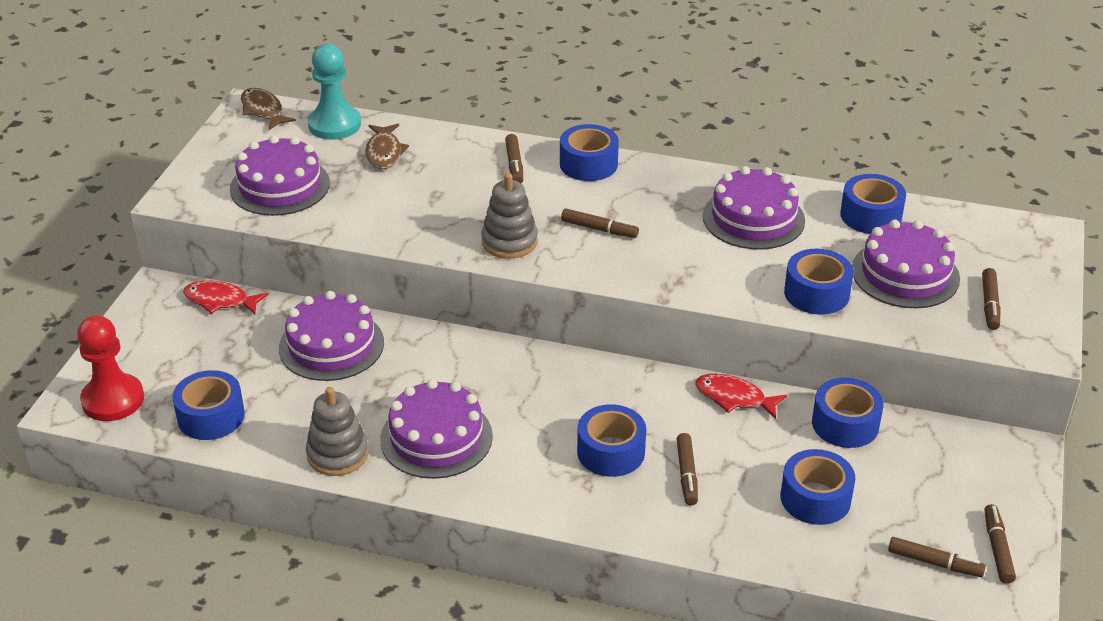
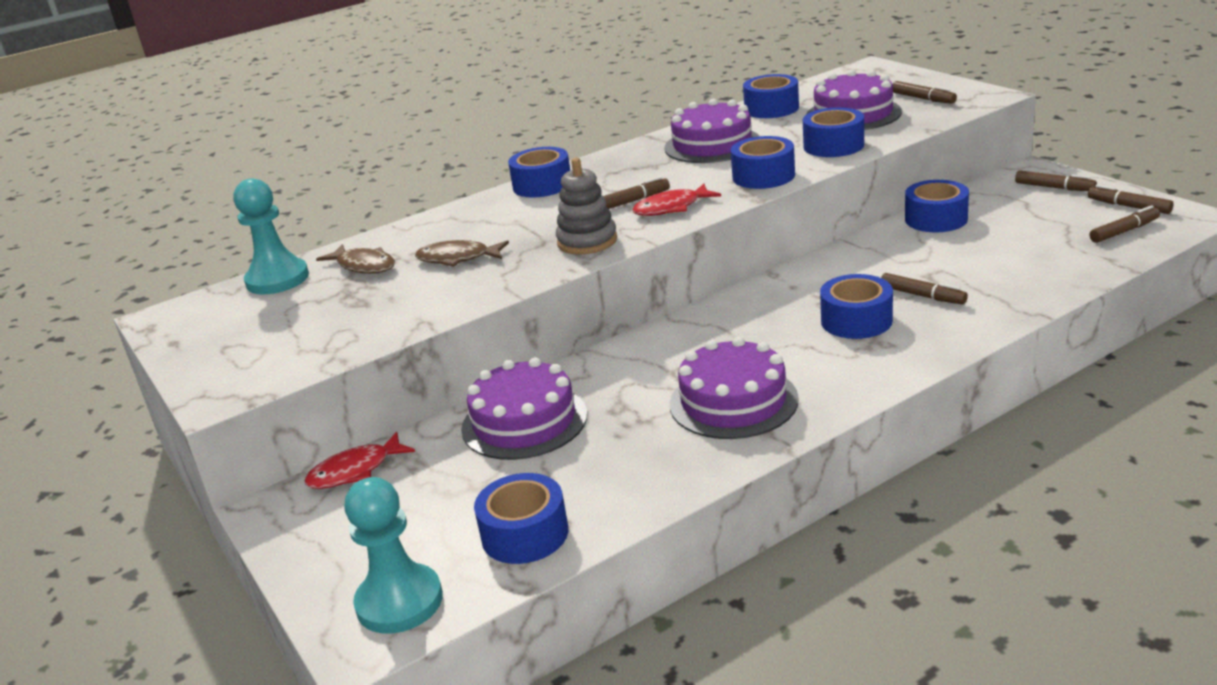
camera: 45 degrees left, 10 degrees down
(113, 400) = (399, 602): red pawn -> turquoise pawn
(263, 110) = (183, 310): brown fish -> brown fish (458, 258)
(280, 186) = (312, 331): purple cake -> none
(337, 454) = (687, 466): grey stacking toy -> none
(514, 165) = (488, 214): brown marker -> brown marker (1054, 187)
(734, 398) = (854, 251): red fish -> red fish (671, 208)
(815, 498) = (1007, 253): blue tape -> blue tape (763, 176)

